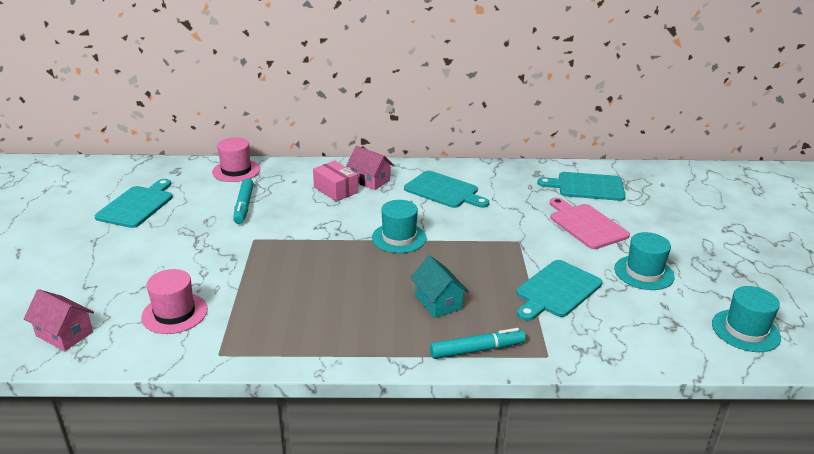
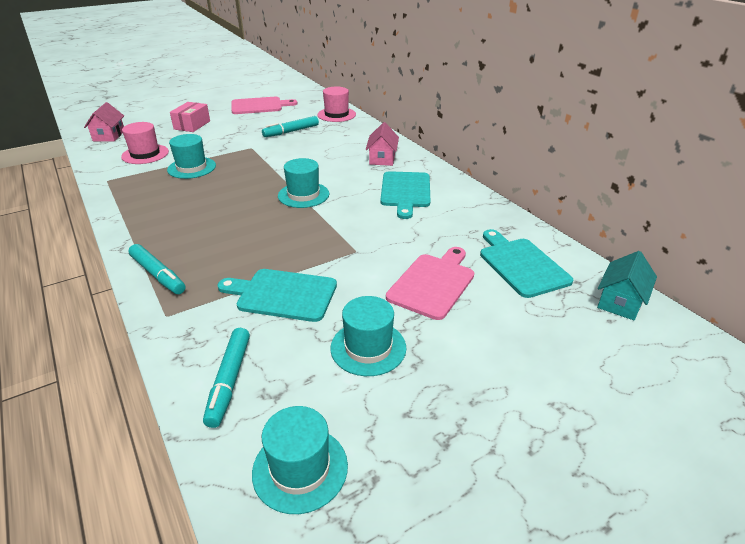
camera: 60 degrees right, 5 degrees up
(137, 205) = (259, 106): turquoise cutting board -> pink cutting board
(259, 287) = (191, 168): none -> turquoise hat
(335, 190) = (350, 151): pink box -> pink box (192, 125)
(438, 302) = (219, 238): turquoise house -> turquoise house (620, 301)
(650, 340) = (229, 380): none -> turquoise marker

